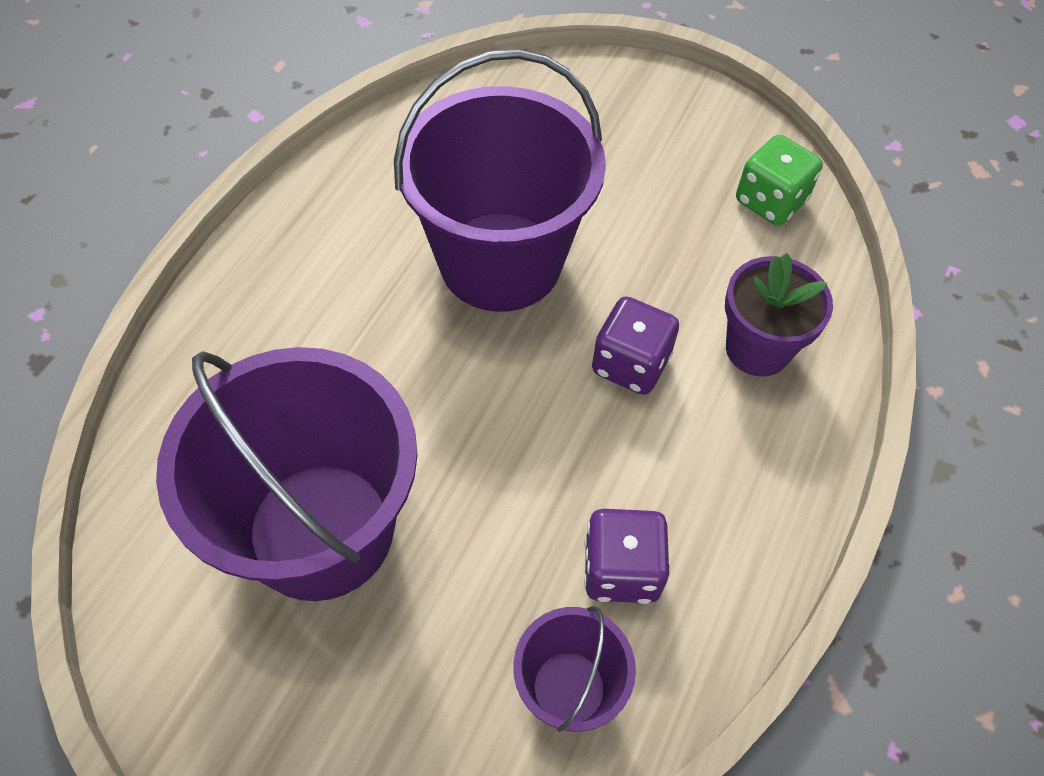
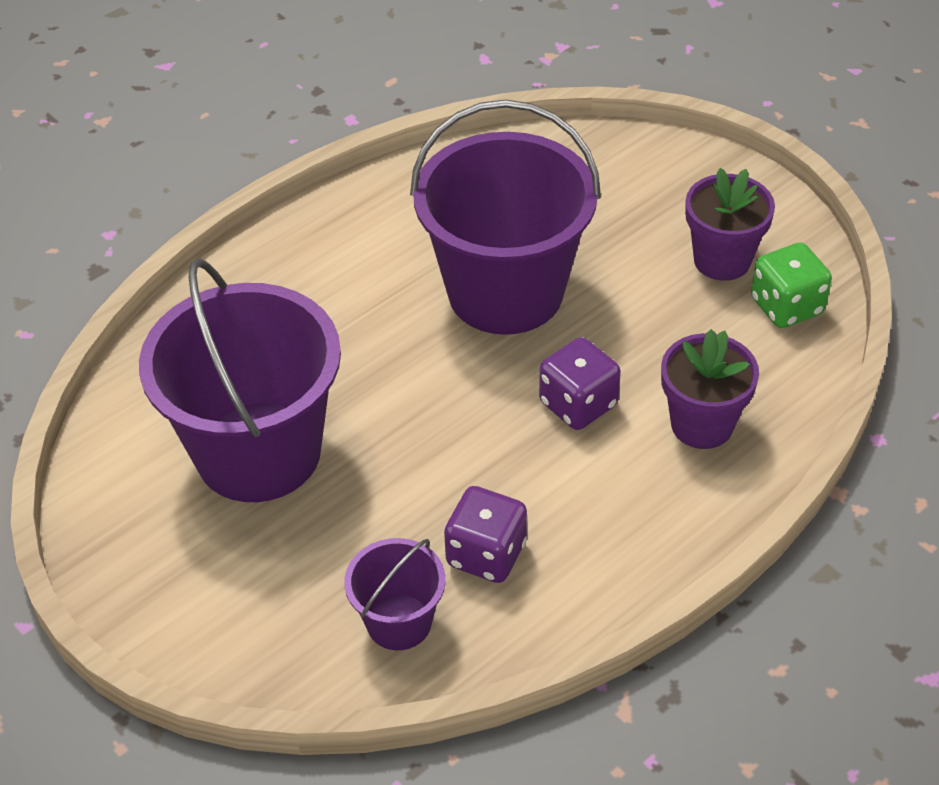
camera: 25 degrees right, 10 degrees down
(689, 170) = (722, 260): none -> purple flower pot

